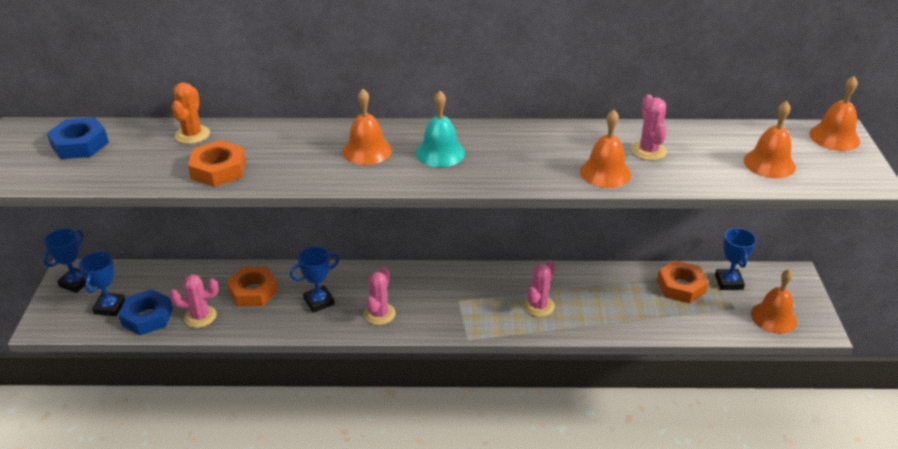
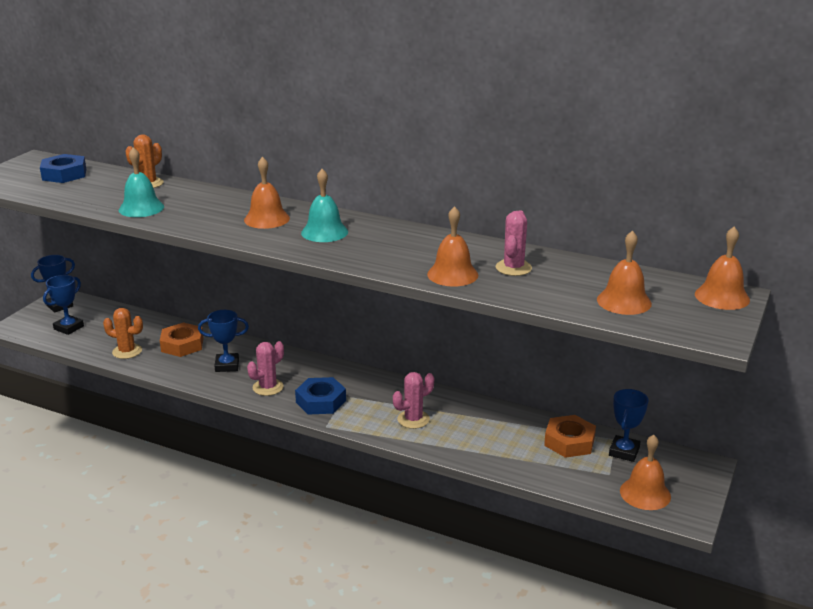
camera: 25 degrees right, 10 degrees down
(147, 317) = (89, 341): blue nut -> blue nut (321, 401)
(200, 317) = (127, 351): pink cactus -> orange cactus
(218, 169) = (141, 208): orange nut -> turquoise bell

